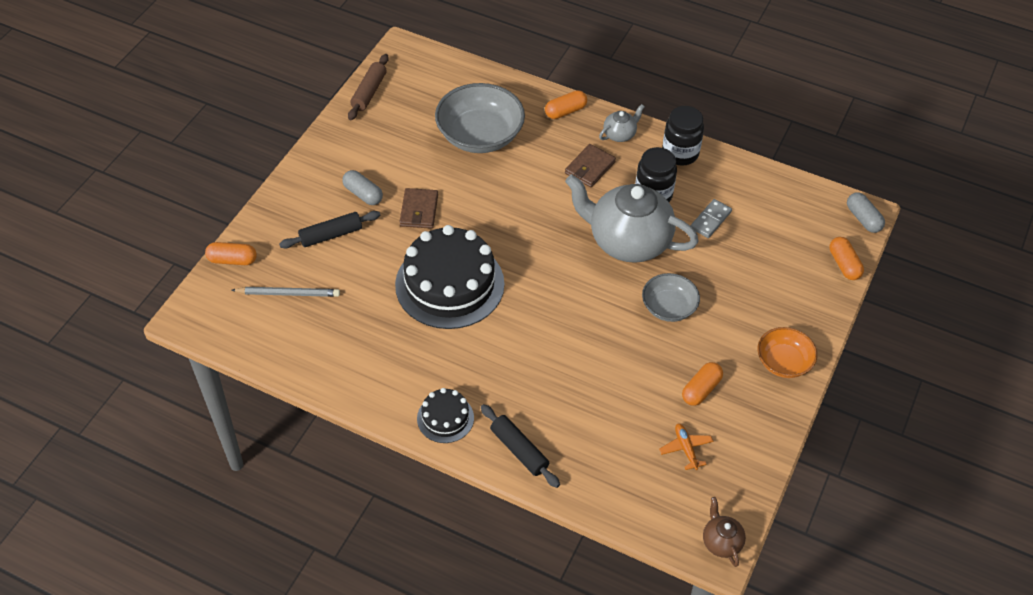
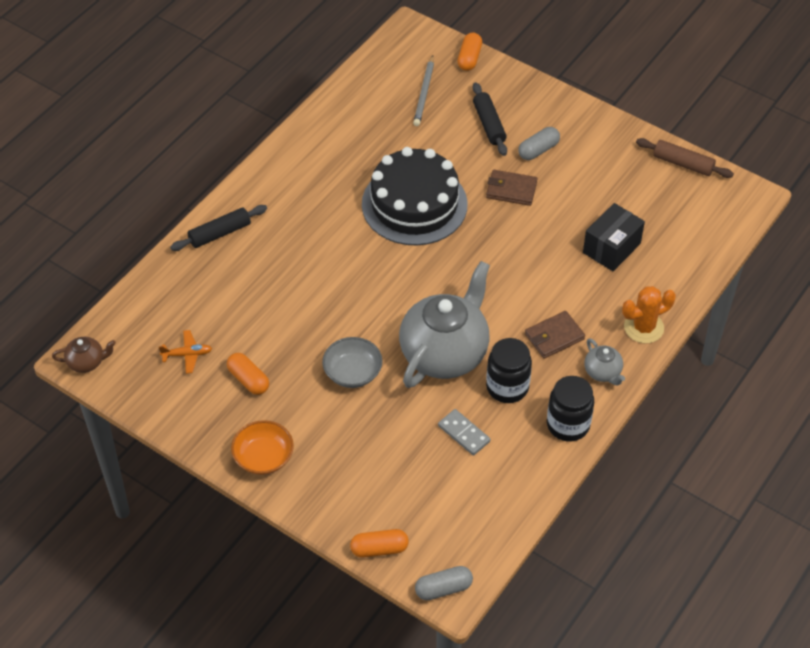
camera: 100 degrees right, 0 degrees up
(445, 418) = (266, 187): black cake -> none
(480, 135) = (611, 248): grey bowl -> black box
(565, 111) = (643, 327): orange capsule -> orange cactus
(590, 168) = (554, 336): brown wallet -> brown wallet turned 75 degrees counterclockwise

